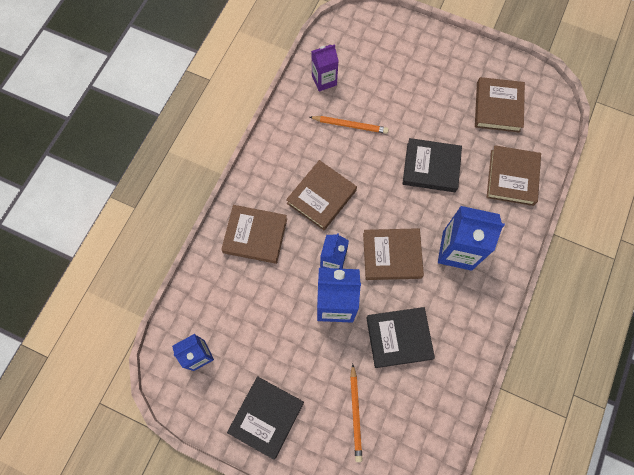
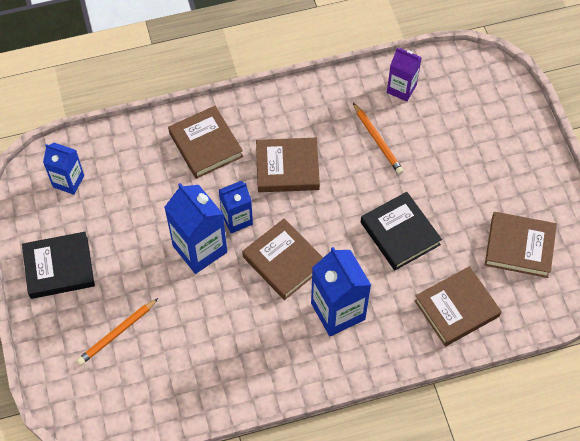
camera: 50 degrees right, 10 degrees down
(399, 338) = (213, 320): black book -> none
(498, 107) = (519, 247): brown book -> brown book turned 45 degrees clockwise

